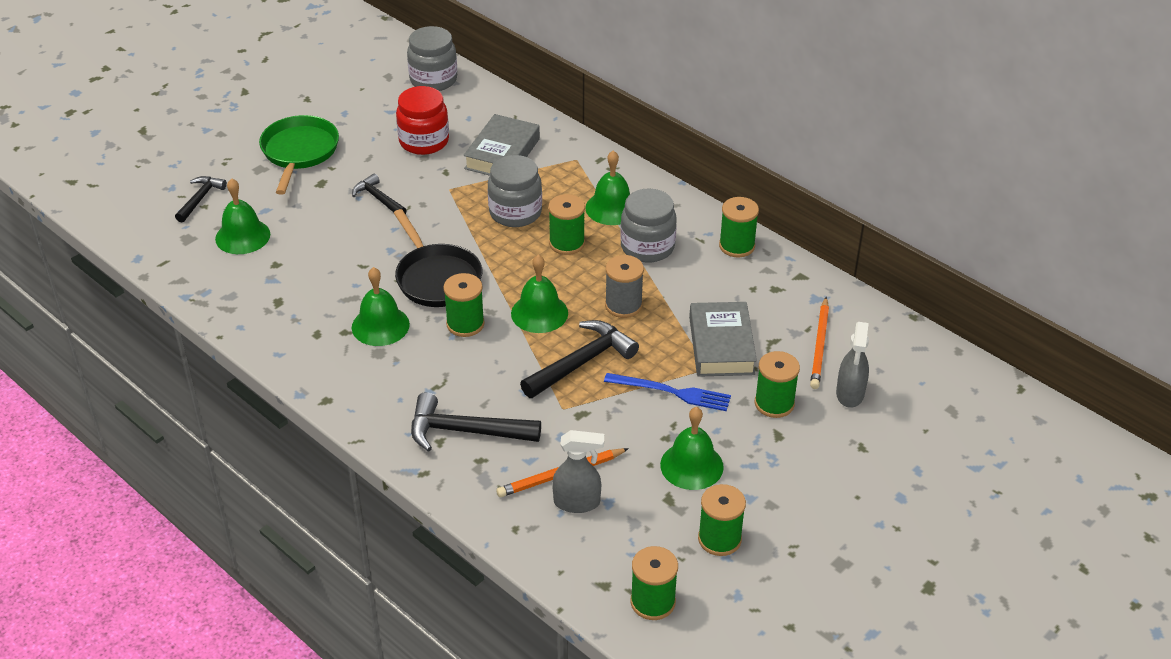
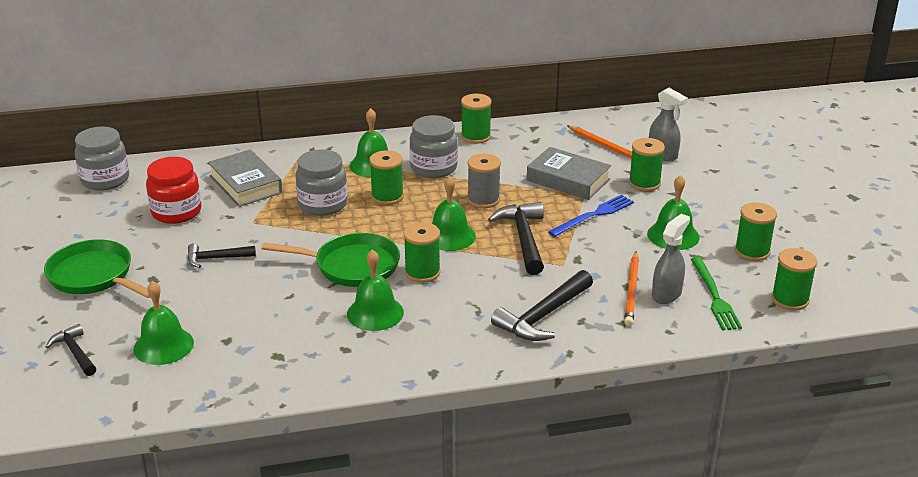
camera: 55 degrees left, 10 degrees down
(436, 278) = (352, 266): black pan -> green pan
(605, 540) = (714, 296): none -> green fork

